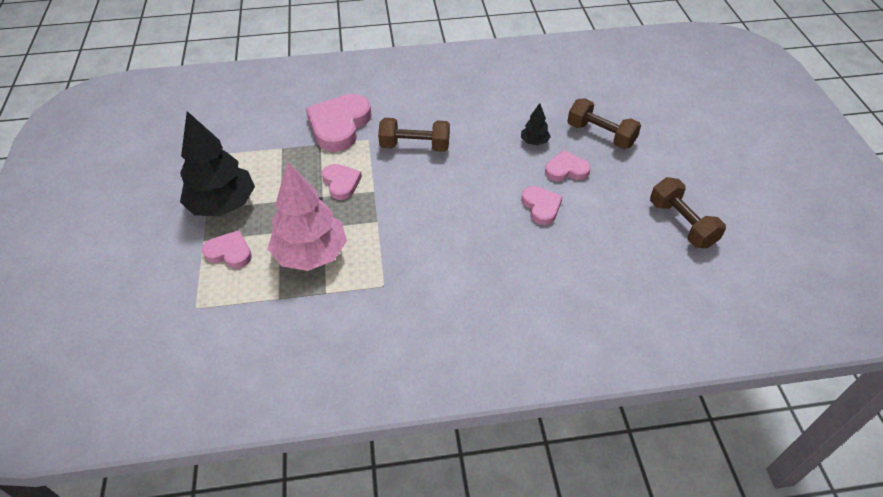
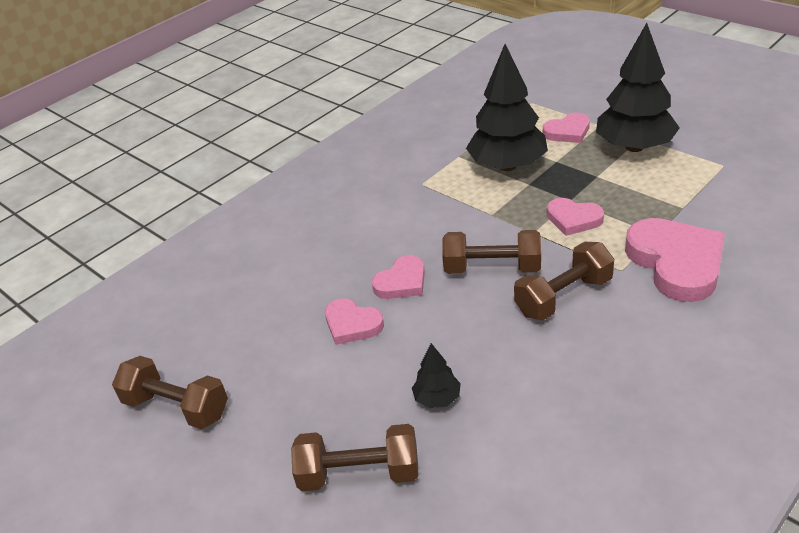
camera: 145 degrees right, 10 degrees down
(311, 254) = (507, 166): pink tree -> black tree
(426, 186) = (492, 268): none -> brown dumbbell
(566, 170) = (362, 386): pink heart -> pink heart (402, 282)

